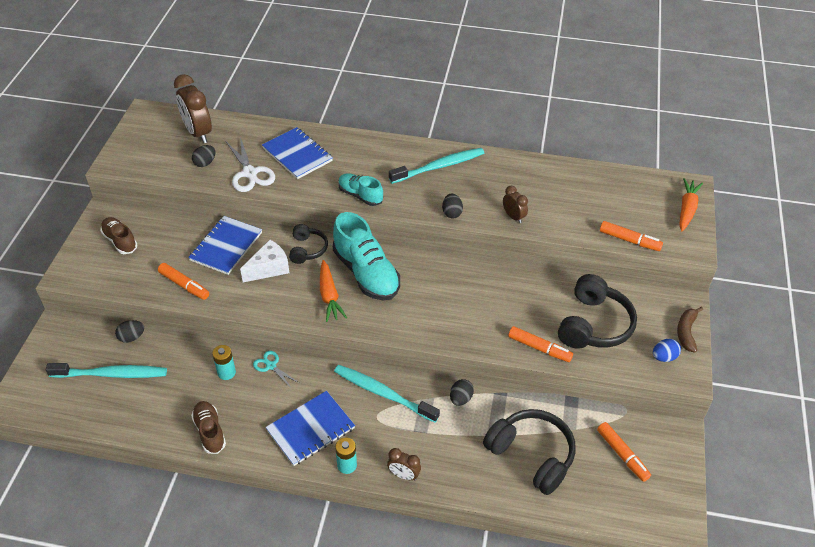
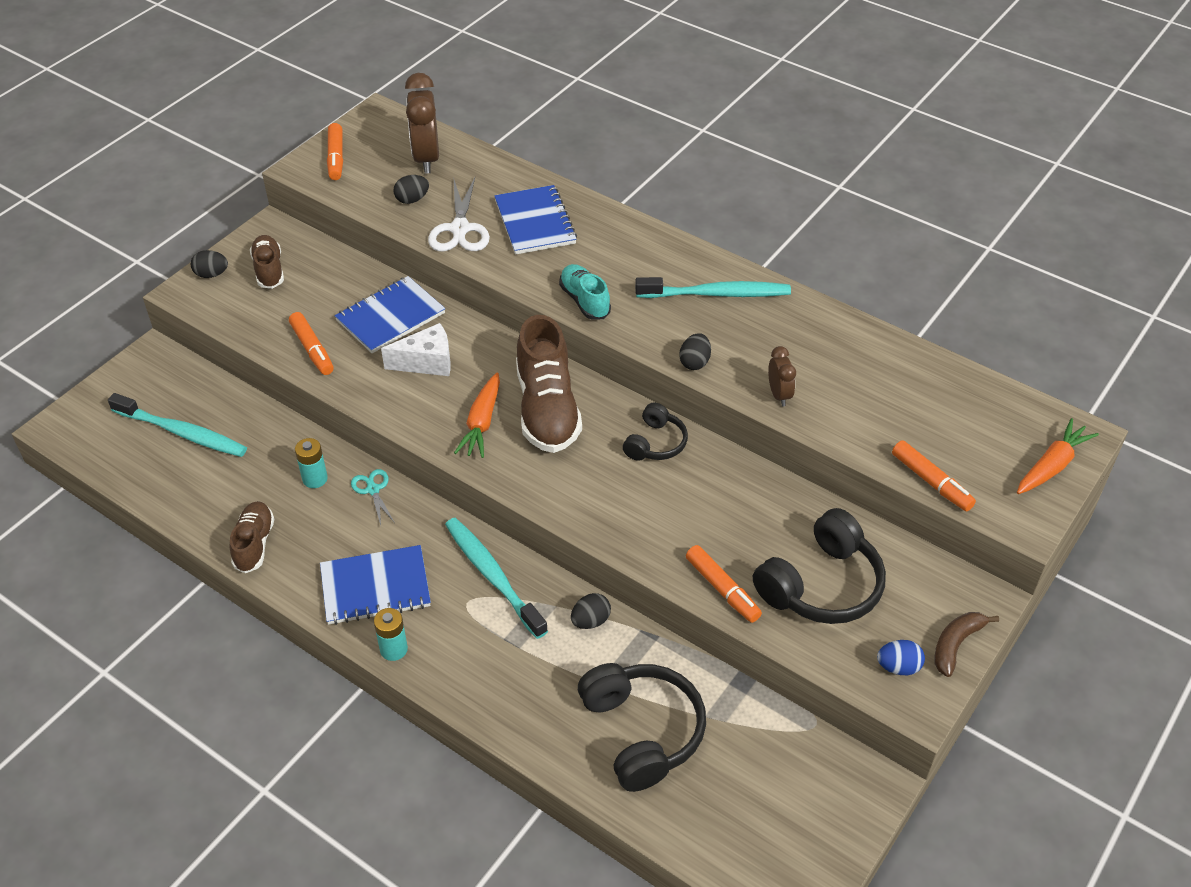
camera: 25 degrees right, 0 degrees up
(132, 337) = (229, 396): black egg -> black egg (211, 274)
(307, 249) = (489, 353): black headphones -> black headphones (655, 443)
(366, 273) = (547, 409): turquoise shoe -> brown shoe
(404, 475) = (457, 690): brown clock -> none
(622, 454) = (771, 781): orange marker -> orange marker (336, 157)

